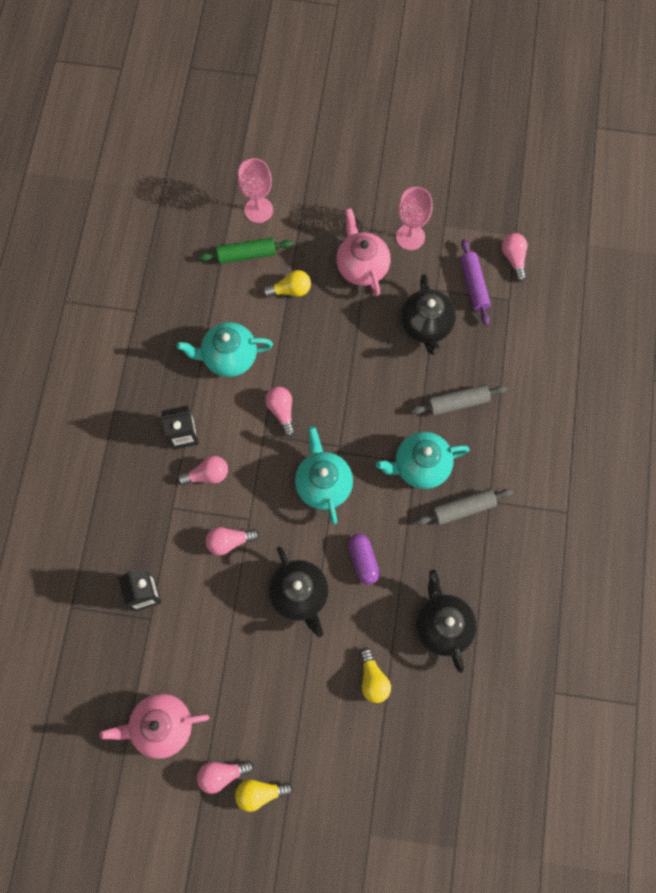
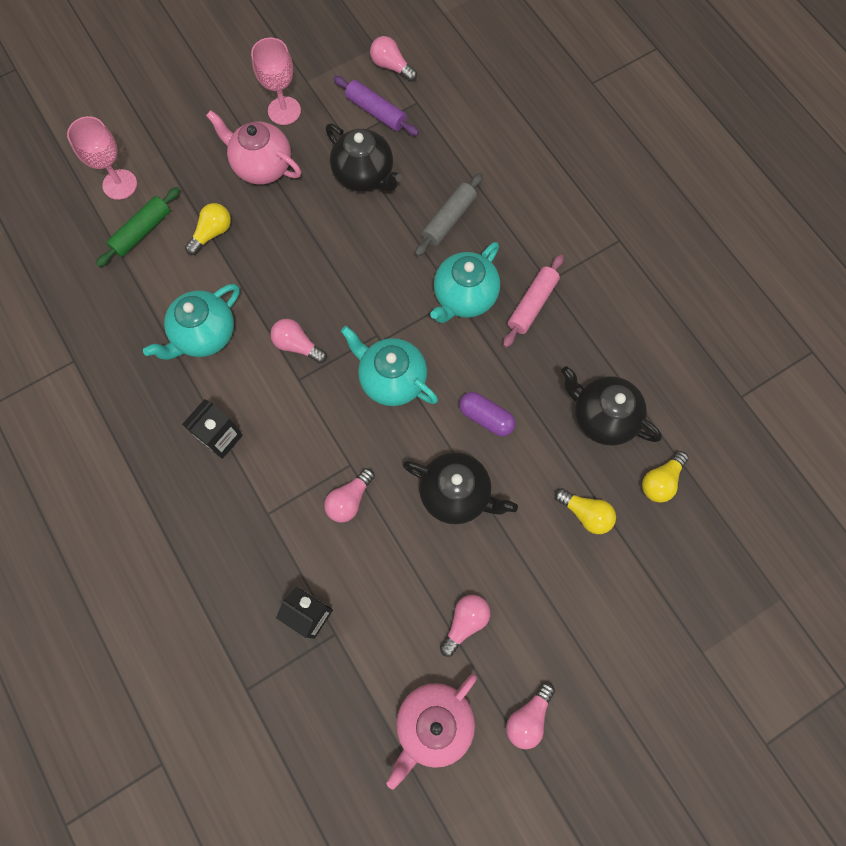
camera: 40 degrees left, 0 degrees up
(207, 475) = (275, 456): pink light bulb -> pink light bulb (465, 622)
(260, 793) = (577, 703): yellow light bulb -> yellow light bulb (661, 481)
(463, 508) = (532, 304): grey rolling pin -> pink rolling pin

